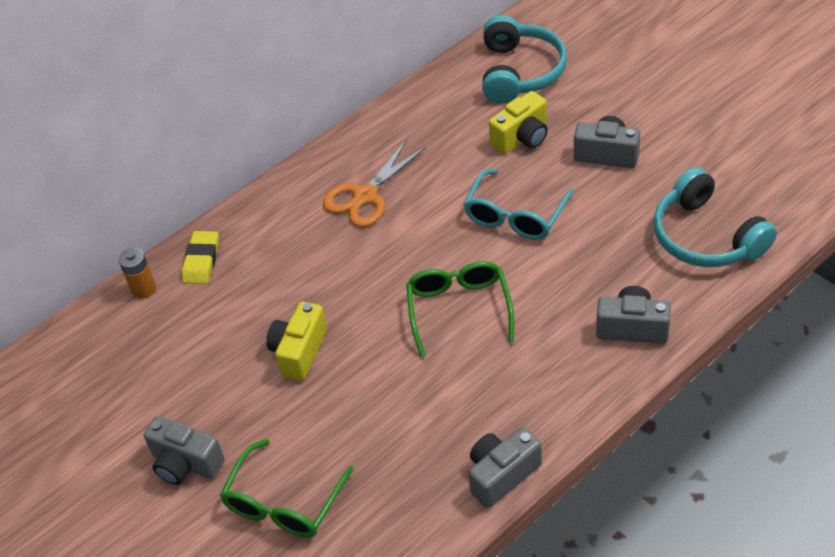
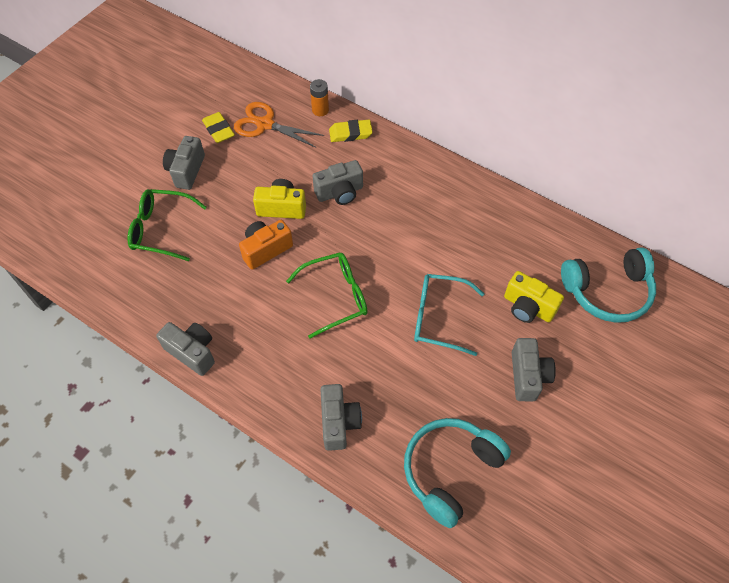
camera: 70 degrees right, 10 degrees up
(124, 416) = (218, 130): none -> yellow eraser
(298, 285) = (340, 192): none -> grey camera
(363, 376) = (266, 249): none -> orange camera
(365, 196) = (434, 213): orange scissors -> orange scissors (265, 124)

